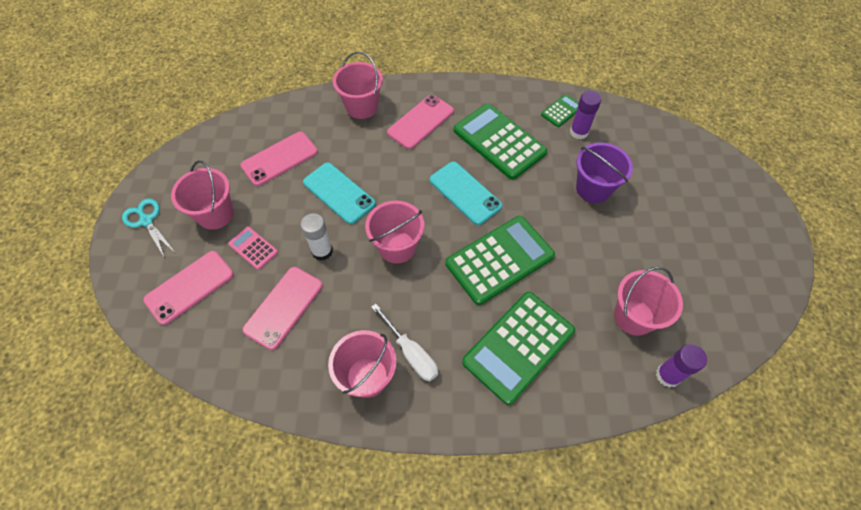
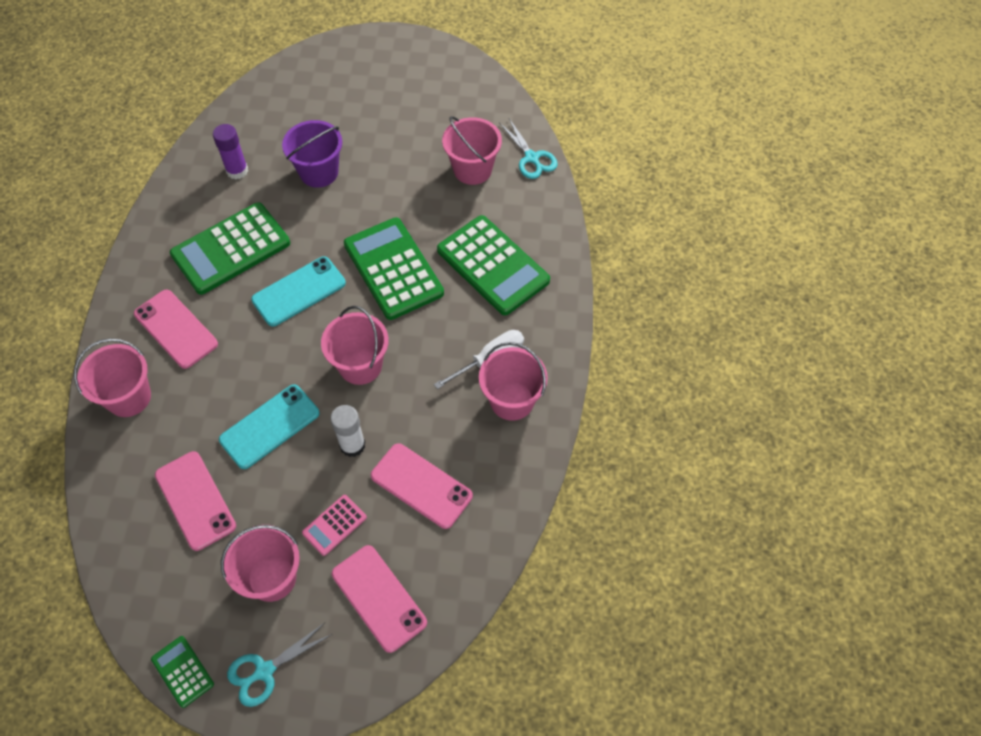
camera: 85 degrees left, 0 degrees up
(561, 111) = (200, 181): green calculator -> green calculator (183, 671)
(667, 375) = (531, 158): purple glue stick -> turquoise scissors

